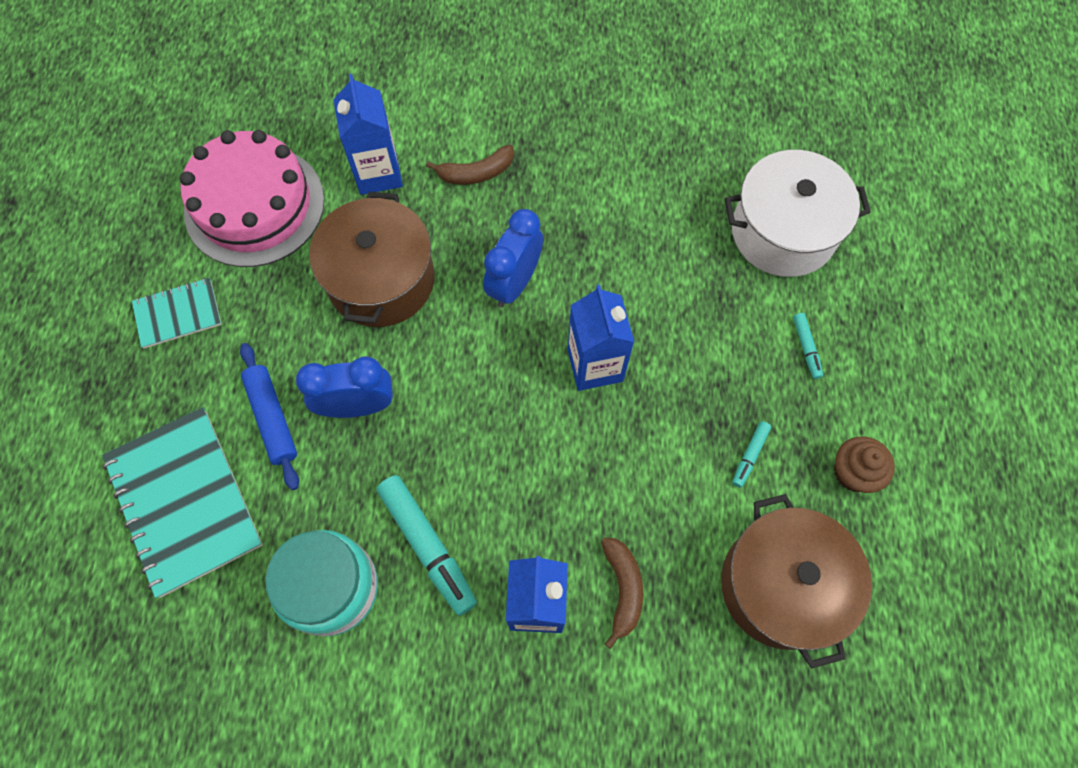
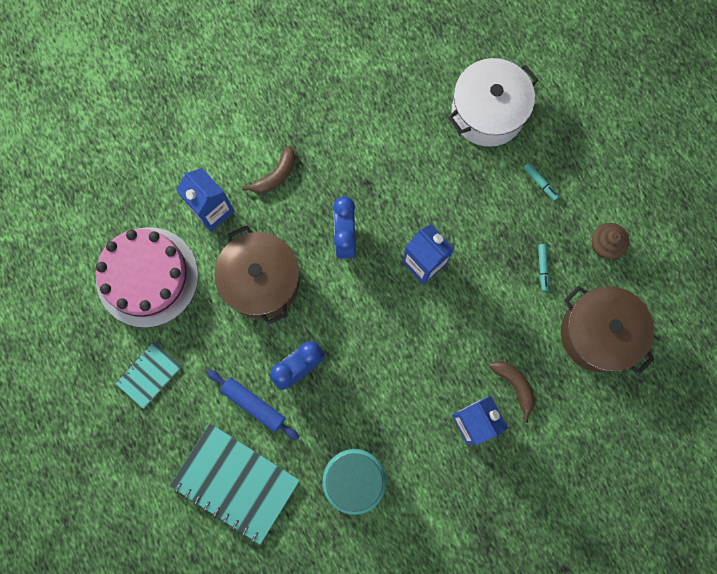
camera: 30 degrees left, 10 degrees up
(428, 546) = (393, 425): turquoise marker -> none

